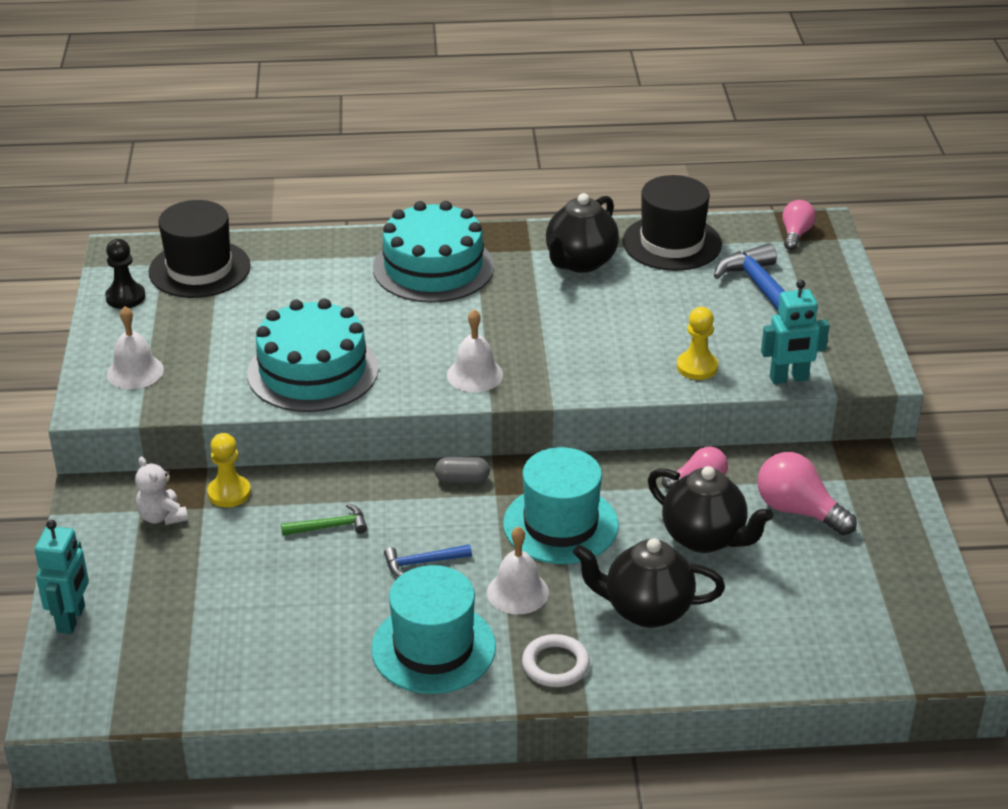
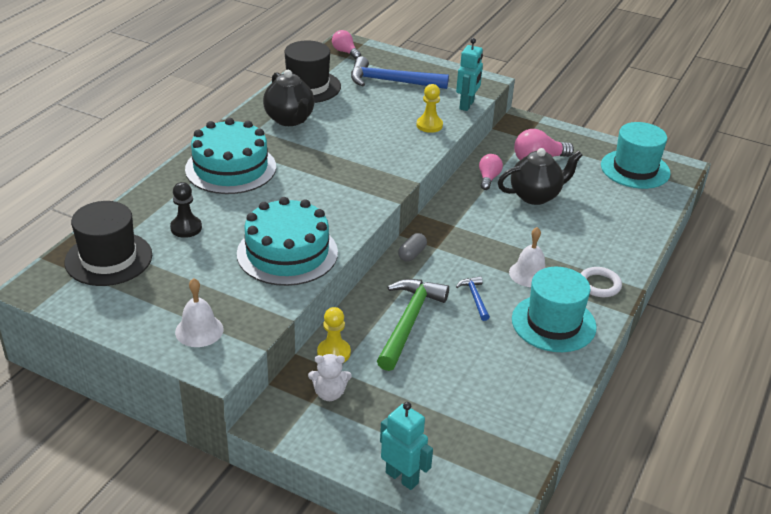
camera: 60 degrees left, 0 degrees up
(125, 297) = (99, 304): black pawn -> black pawn (186, 228)
(329, 527) = (408, 322): green hammer -> green hammer, size x2.06
(423, 562) = (475, 298): blue hammer -> blue hammer turned 150 degrees clockwise
(475, 375) = (359, 195): white bell -> none
(560, 524) = (484, 236): turquoise hat -> turquoise hat (635, 169)
(646, 610) = (578, 237): black teapot -> none

